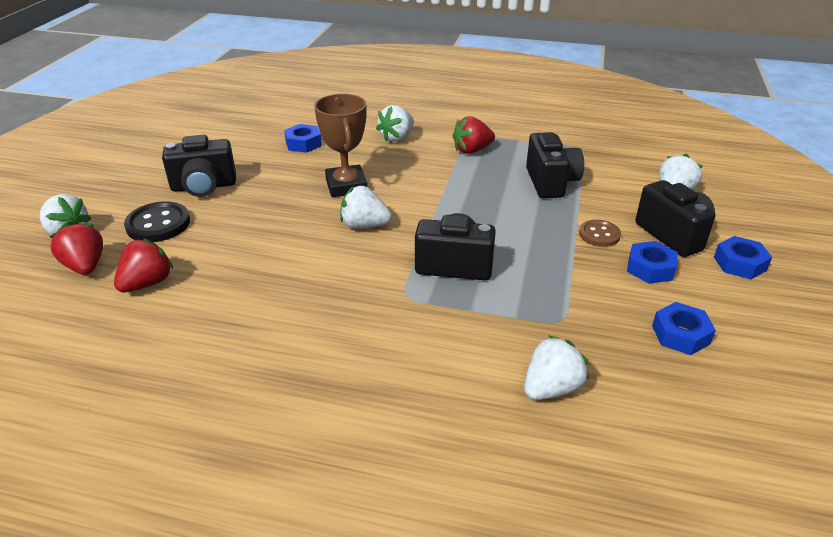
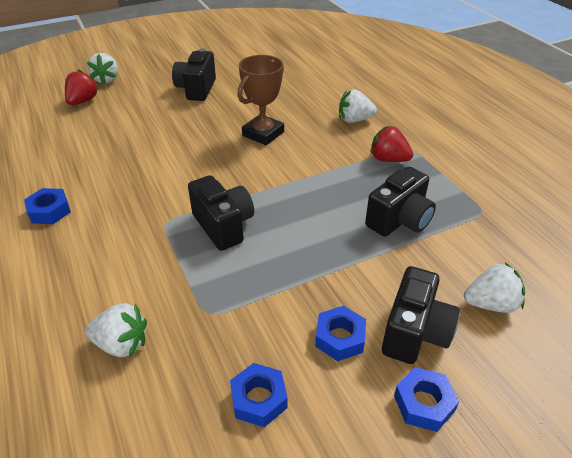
camera: 50 degrees right, 5 degrees up
(147, 283) = (86, 126): red strawberry -> none
(158, 224) = (142, 98): black button -> none
(204, 187) = (196, 89): black camera -> black camera turned 60 degrees clockwise
(303, 143) = (291, 92): blue nut -> blue nut (49, 211)
(364, 225) = (226, 165): white strawberry -> none
(599, 235) = (354, 283): brown button -> none

